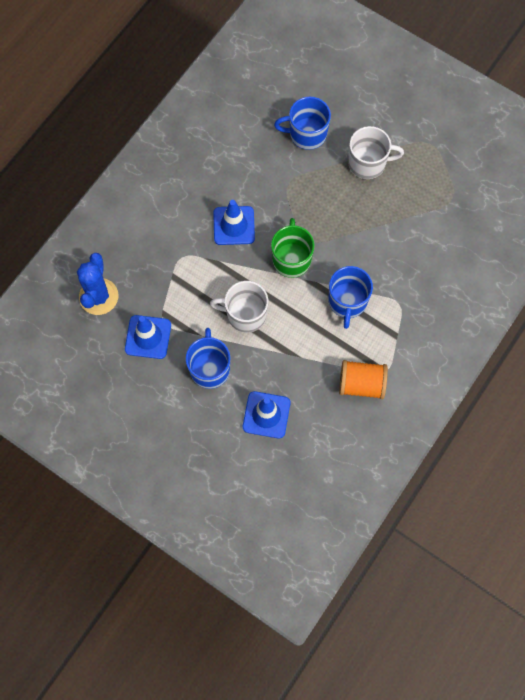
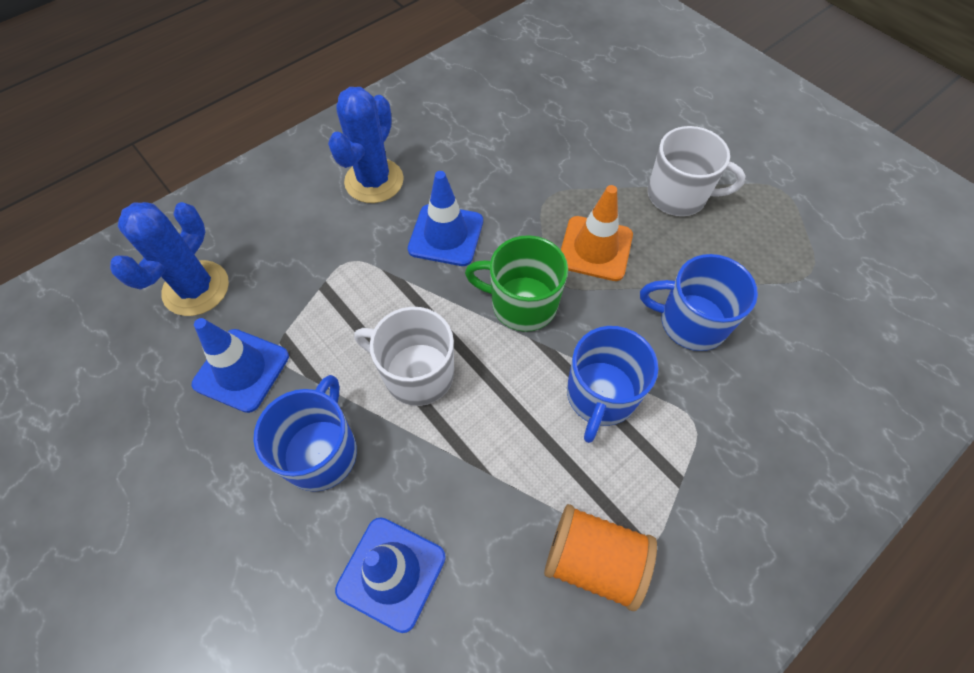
camera: 15 degrees right, 10 degrees down
(176, 198) = (374, 181): none -> blue cactus
(291, 259) = (522, 304): green mug -> green mug turned 90 degrees counterclockwise
(307, 134) = (593, 141): blue mug -> blue mug (691, 322)
(325, 213) = (595, 248): none -> orange traffic cone

